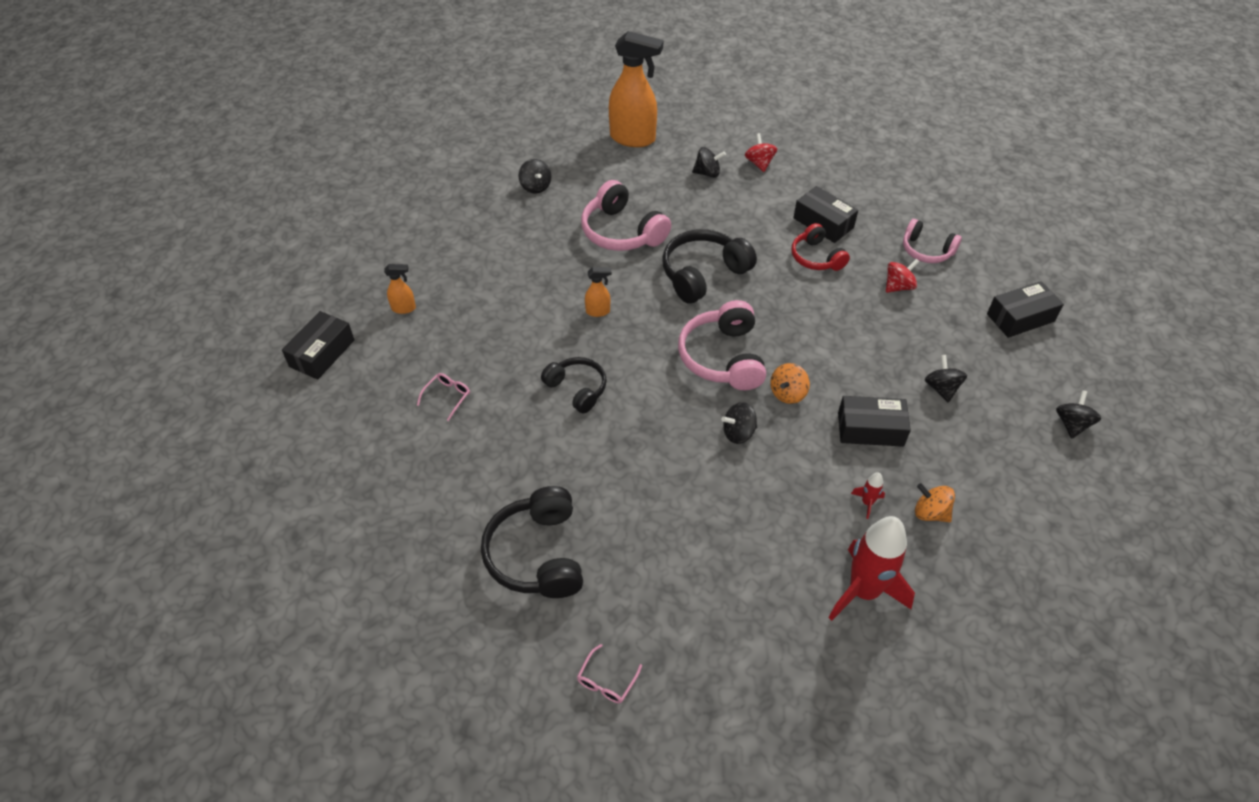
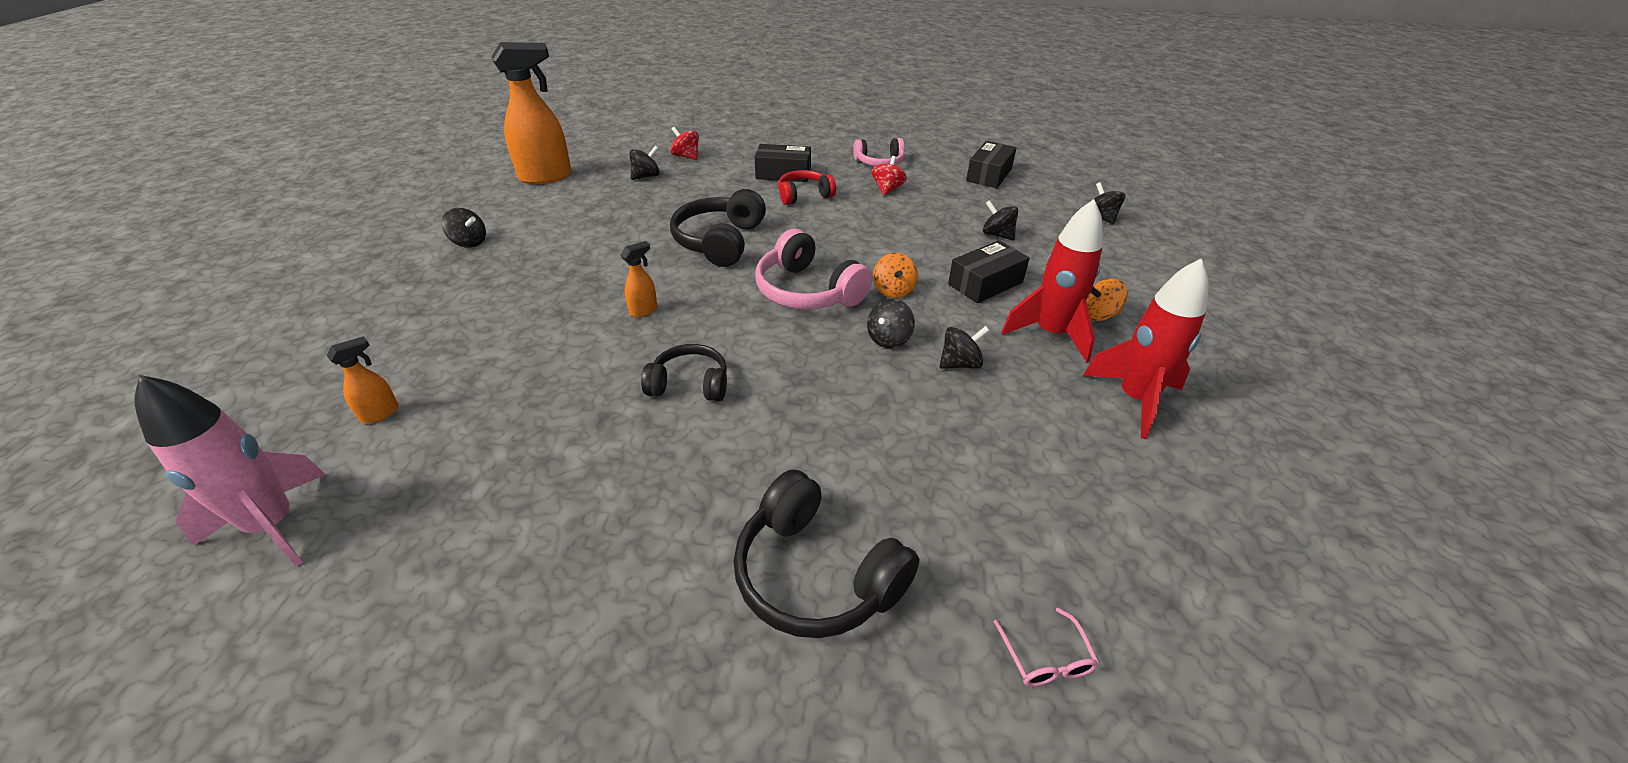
camera: 40 degrees left, 10 degrees down
(322, 353) = (273, 525): black box -> pink rocket
(447, 397) = (529, 474): pink glasses -> none
(622, 232) = (604, 242): pink headphones -> none
(767, 483) = (960, 364): none -> black spinning top
(816, 257) = (804, 195): red headphones -> red headphones turned 135 degrees clockwise
(867, 503) = (1050, 334): red rocket -> red rocket, size x2.43

